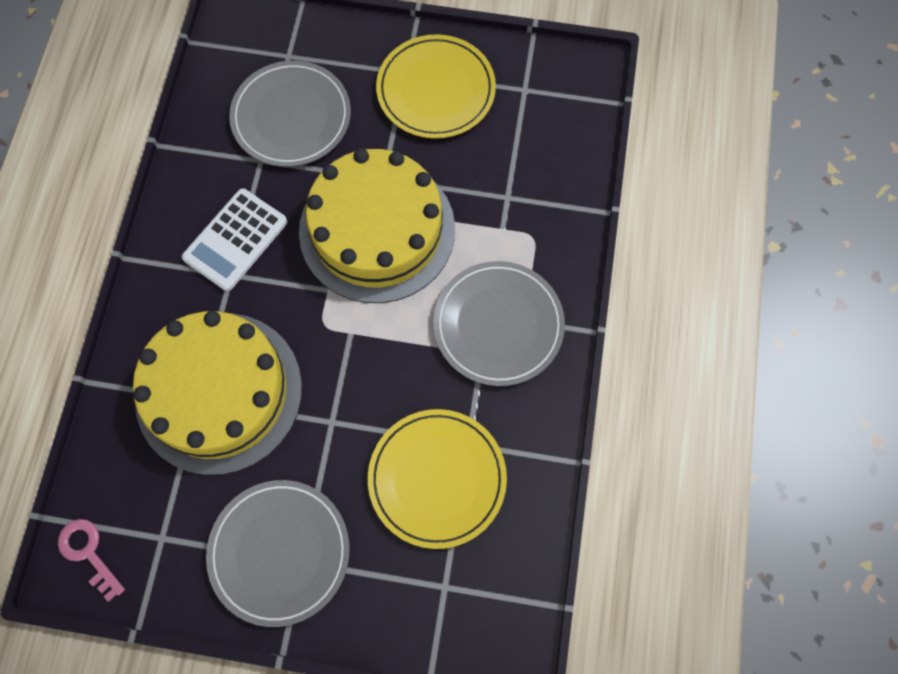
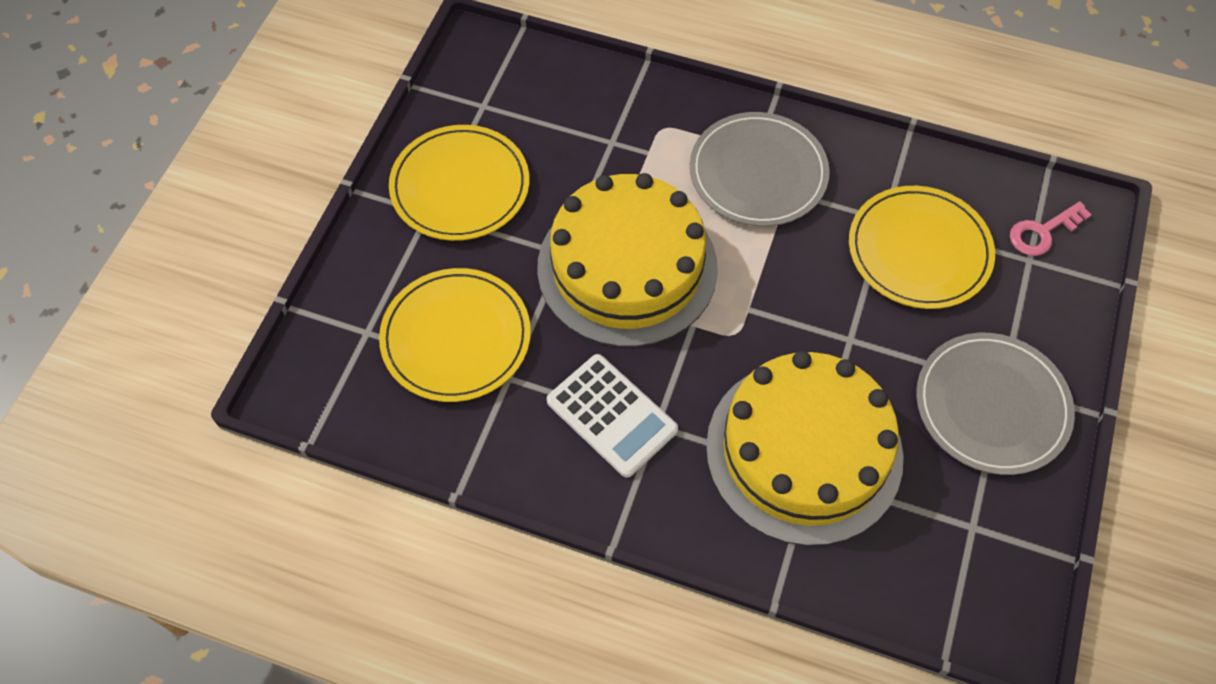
camera: 80 degrees left, 10 degrees down
(88, 553) = (988, 610): pink key -> pink key (1042, 232)
(291, 117) = (456, 337): grey plate -> yellow plate

